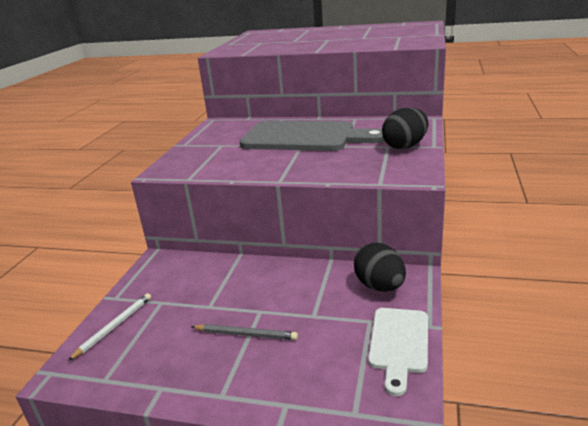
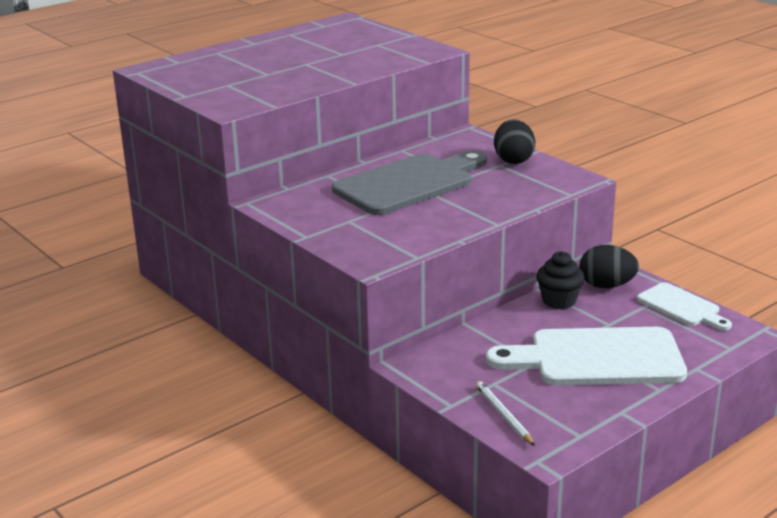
camera: 55 degrees left, 0 degrees up
(245, 334) = (597, 358): grey pencil -> white cutting board
(322, 276) = (559, 301): none -> black cupcake

